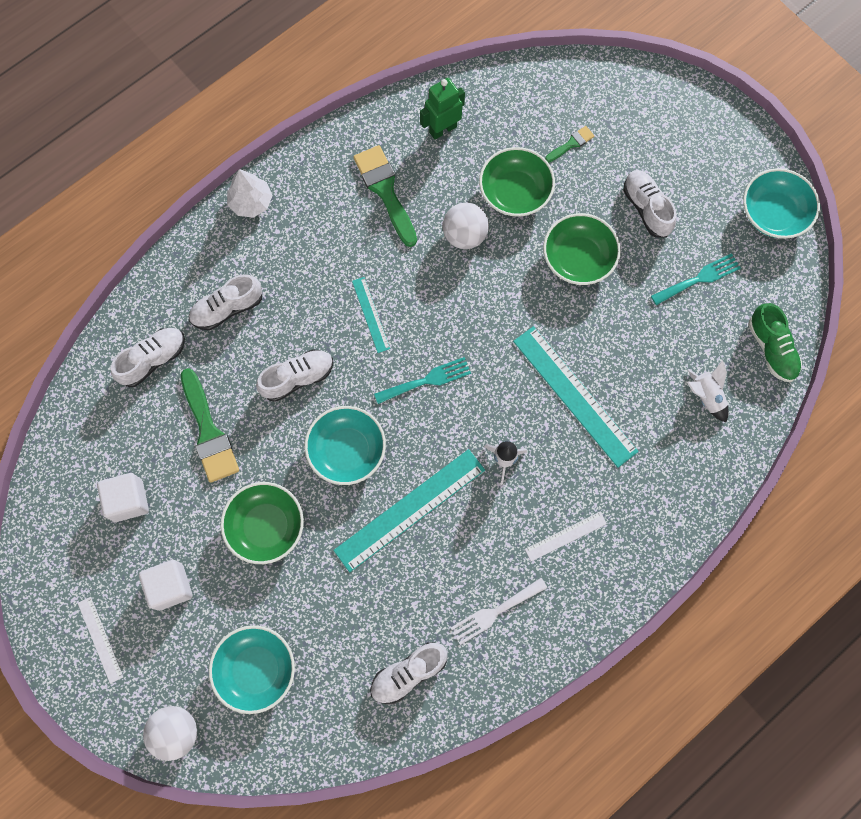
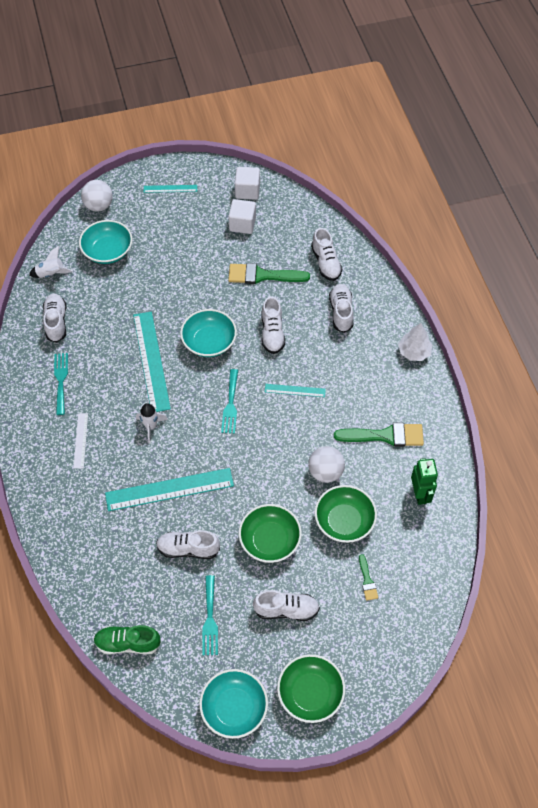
camera: 115 degrees right, 15 degrees down
(100, 639) = (170, 188): white ruler -> turquoise ruler
(170, 587) = (179, 228): white cube -> white cube (247, 191)
(266, 526) = (187, 284): green bowl -> green bowl (310, 693)
(494, 612) = (61, 380): white fork -> turquoise fork
(634, 339) = (188, 549): none -> white shoe
(706, 396) = (119, 576): white rocket -> white rocket (51, 274)

